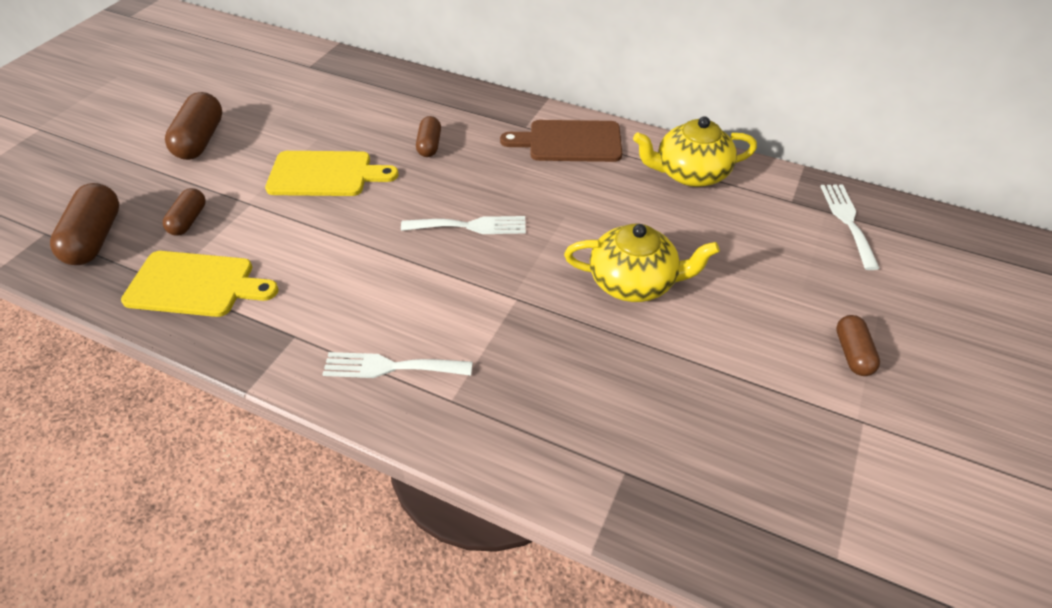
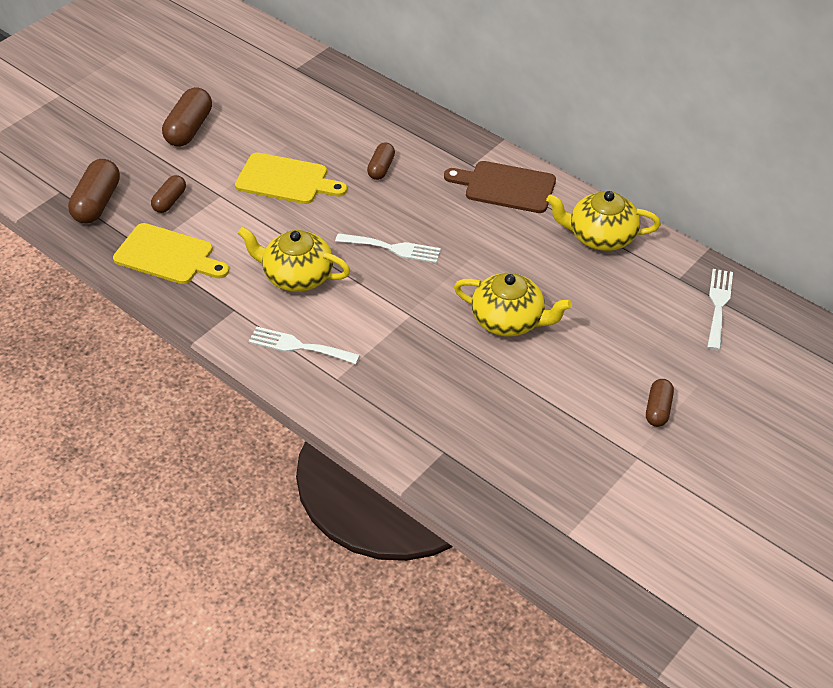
camera: 15 degrees right, 0 degrees up
(365, 278) = (297, 276): none -> yellow teapot

